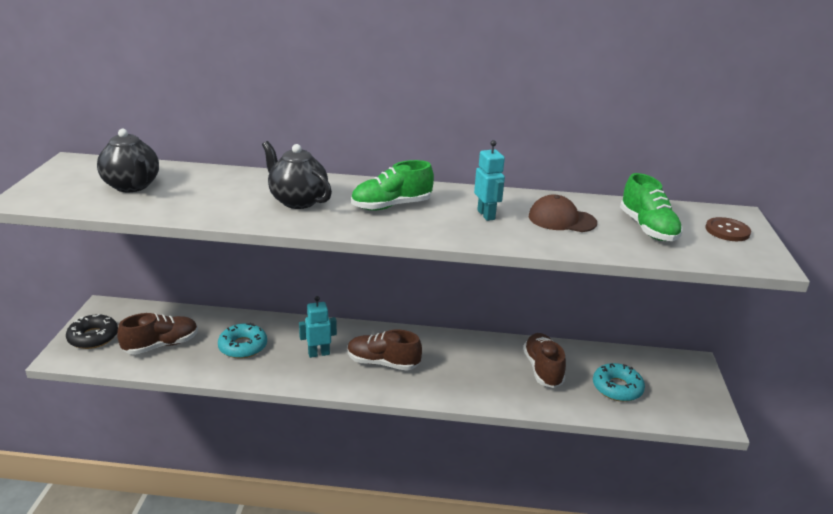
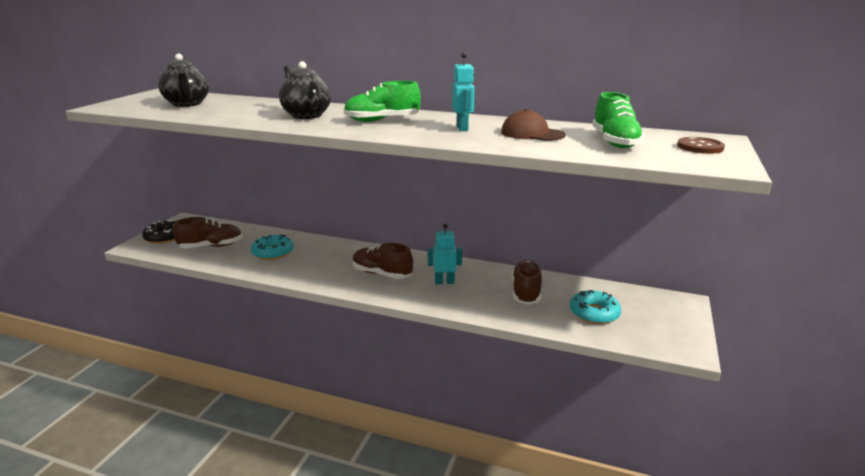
camera: 15 degrees right, 5 degrees down
(319, 353) = (331, 263): turquoise robot -> turquoise robot (444, 282)

